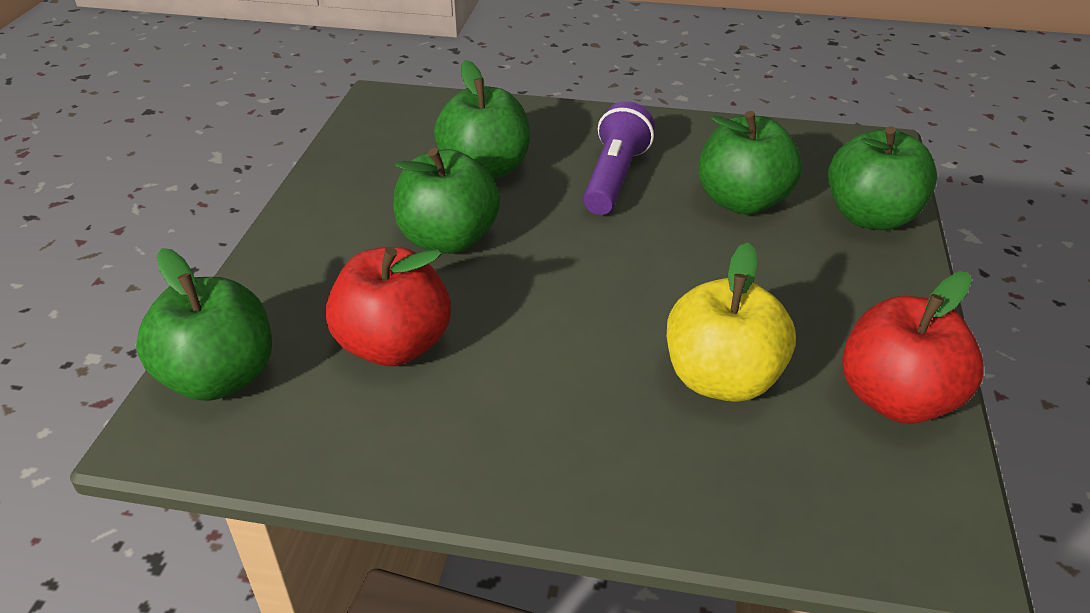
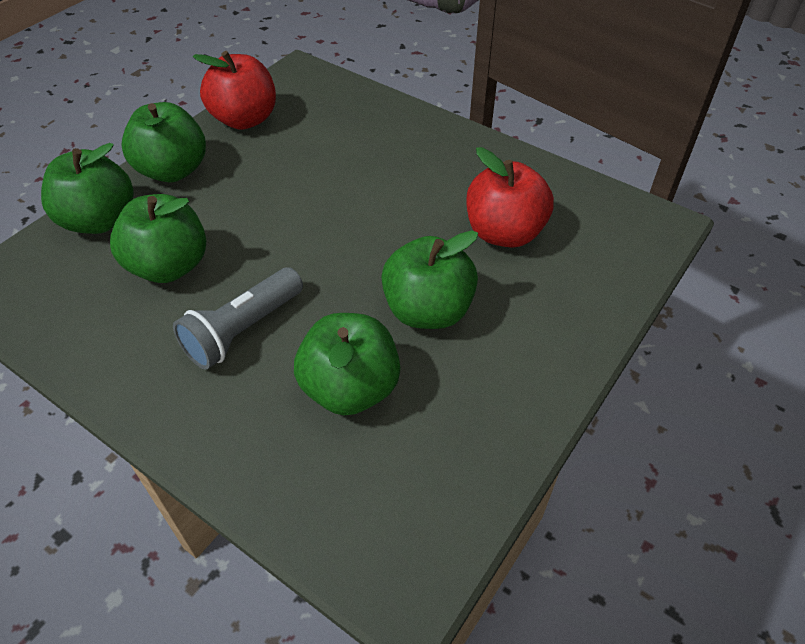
camera: 155 degrees left, 10 degrees up
(220, 377) = (625, 247): green apple -> green apple (173, 170)
(614, 178) = (243, 330): purple flashlight -> grey flashlight
(721, 379) = (321, 154): yellow apple -> none

